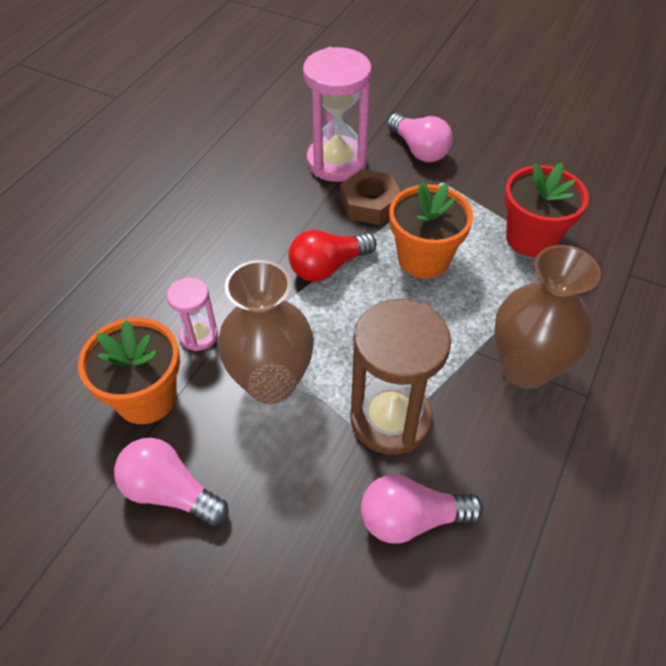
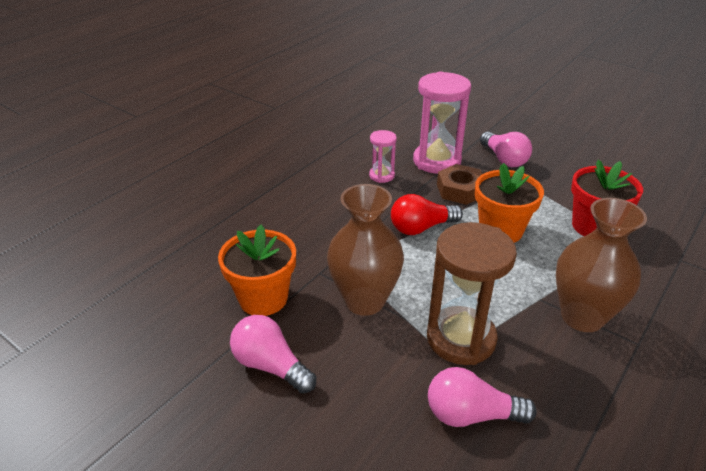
camera: 10 degrees right, 15 degrees down
(199, 335) = (311, 262): pink hourglass -> pink hourglass (381, 176)

